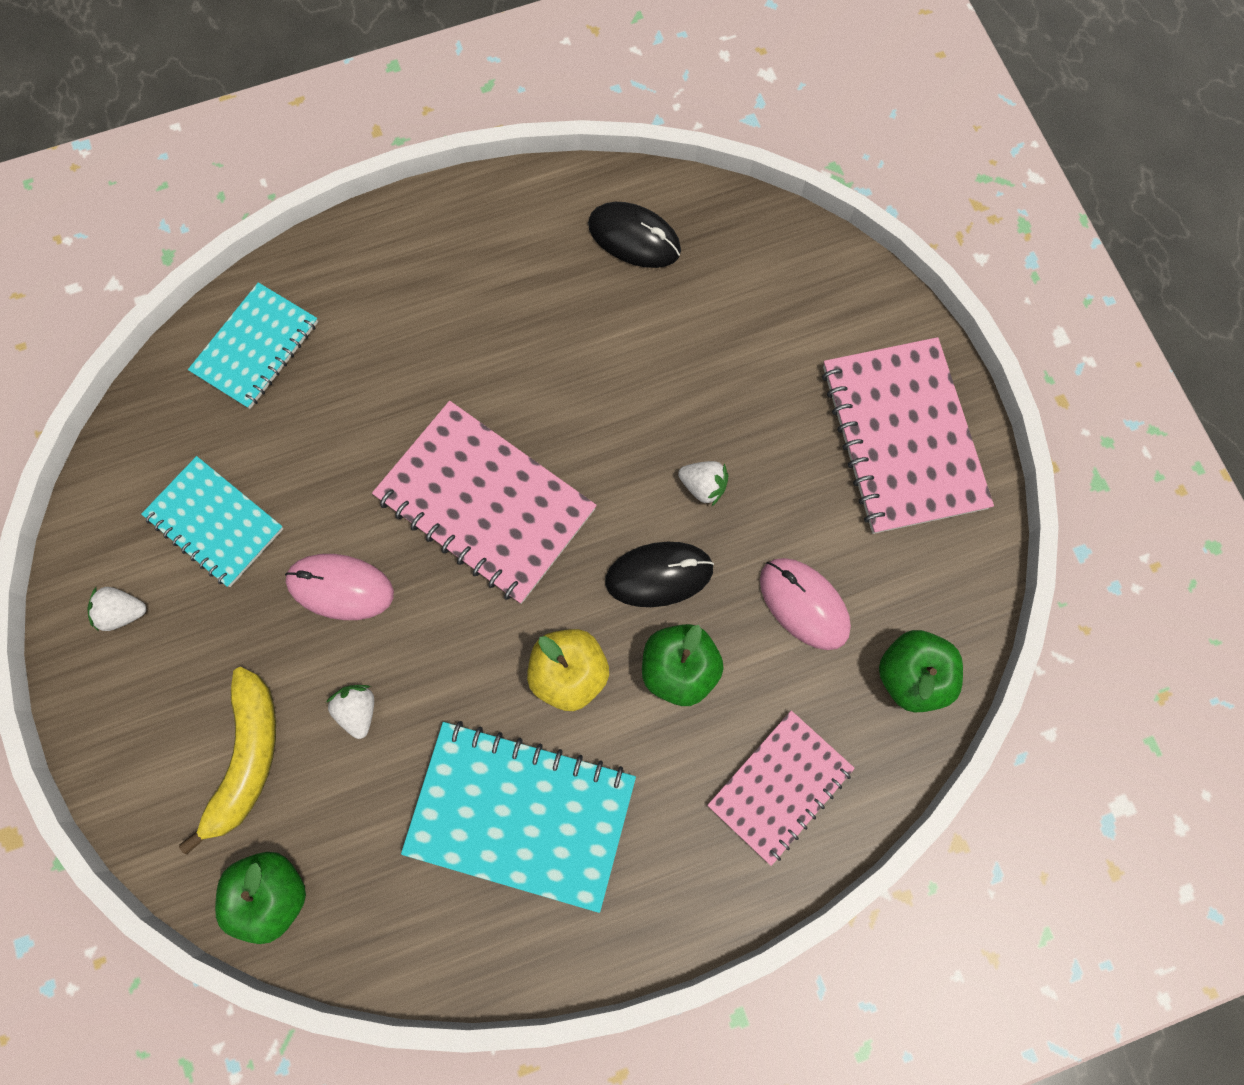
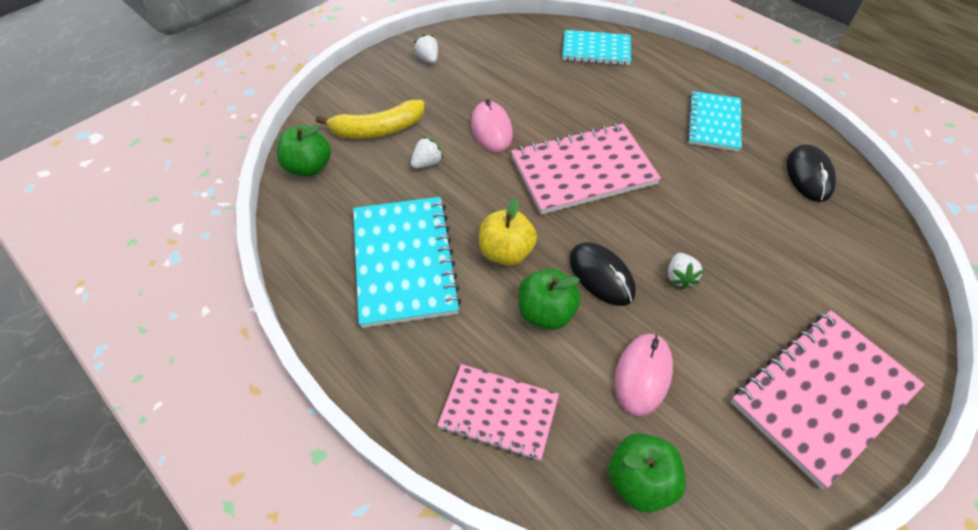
camera: 65 degrees right, 20 degrees down
(215, 523) = (494, 71): turquoise notebook -> turquoise notebook (713, 123)
(485, 503) = (583, 171): pink notebook -> pink notebook turned 60 degrees clockwise

